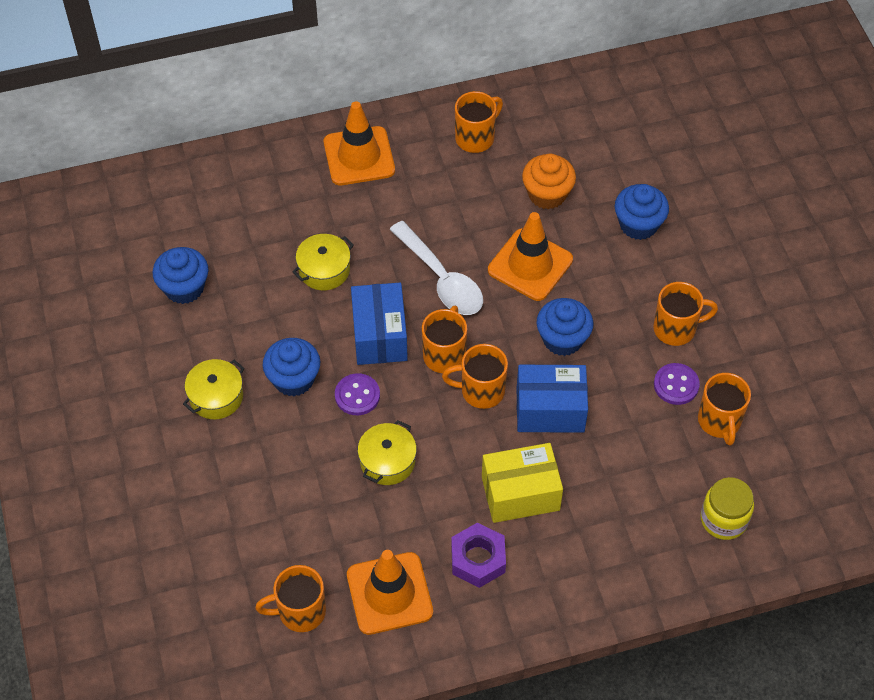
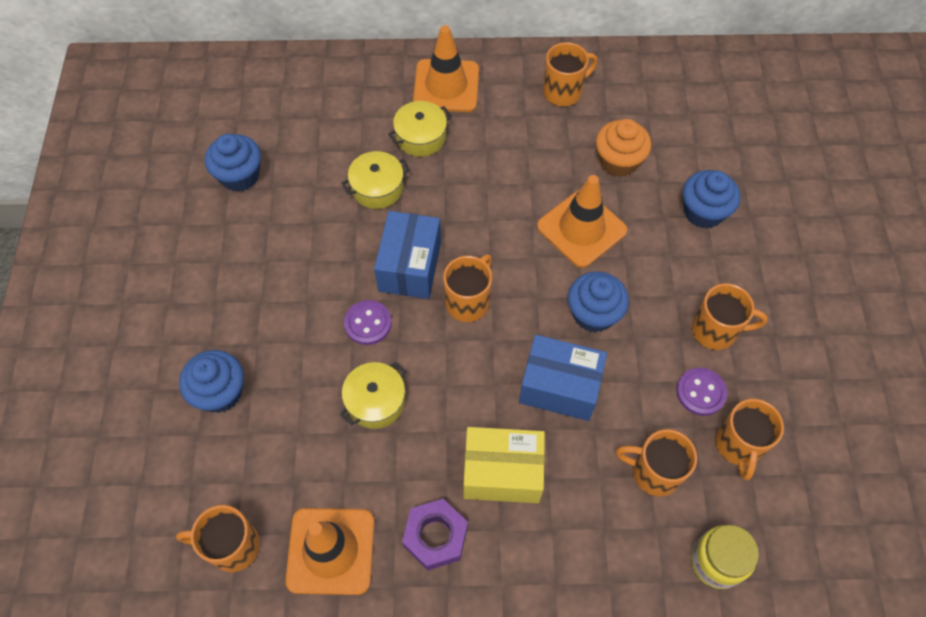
camera: 15 degrees right, 5 degrees up
(216, 397) = (231, 291): yellow pot -> yellow pot (421, 137)
(293, 379) = (311, 291): blue cupcake -> blue cupcake (220, 392)
(441, 279) = (489, 223): white spoon -> none
(481, 391) = (494, 349): orange mug -> orange mug (654, 472)

